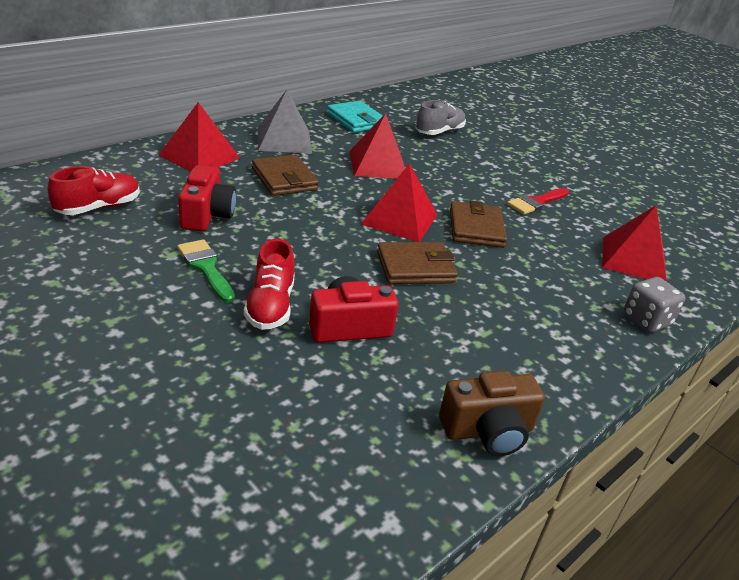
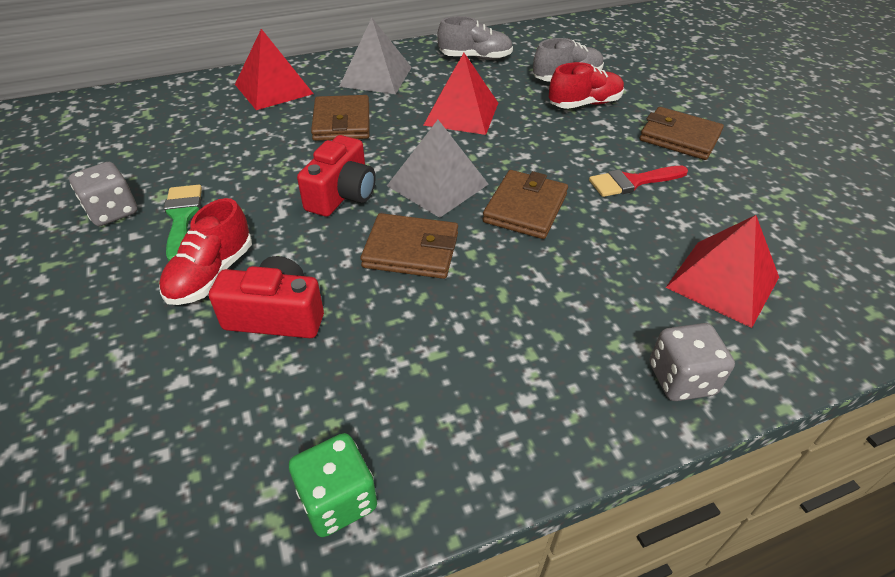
camera: 25 degrees right, 10 degrees up
(98, 207) = (134, 137): red shoe -> red shoe (584, 104)
(135, 271) = (112, 211): none -> grey dice
(206, 215) = (230, 156): red camera -> red camera (342, 195)
(356, 120) = (475, 58): turquoise wallet -> grey shoe
(399, 219) = (437, 185): red pyramid -> grey pyramid
(488, 431) = (338, 500): brown camera -> green dice
(547, 169) = (679, 137): none -> brown wallet

